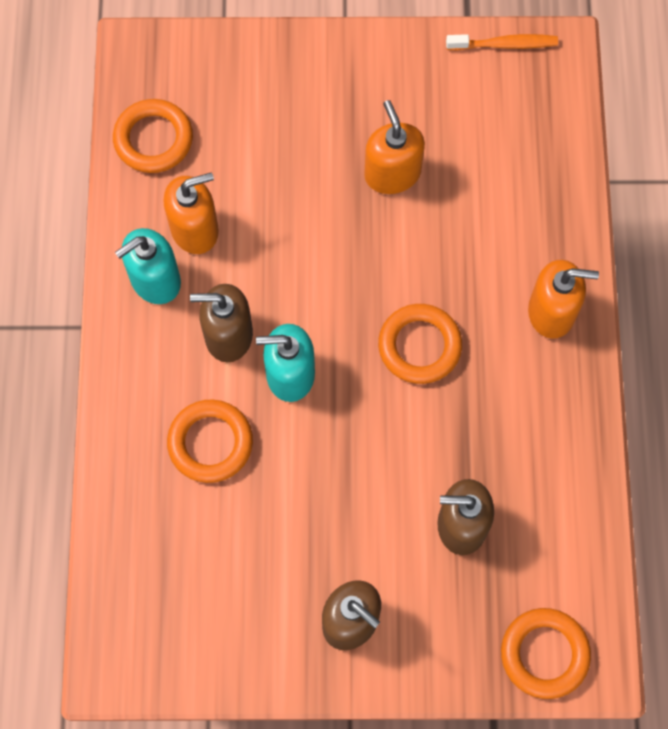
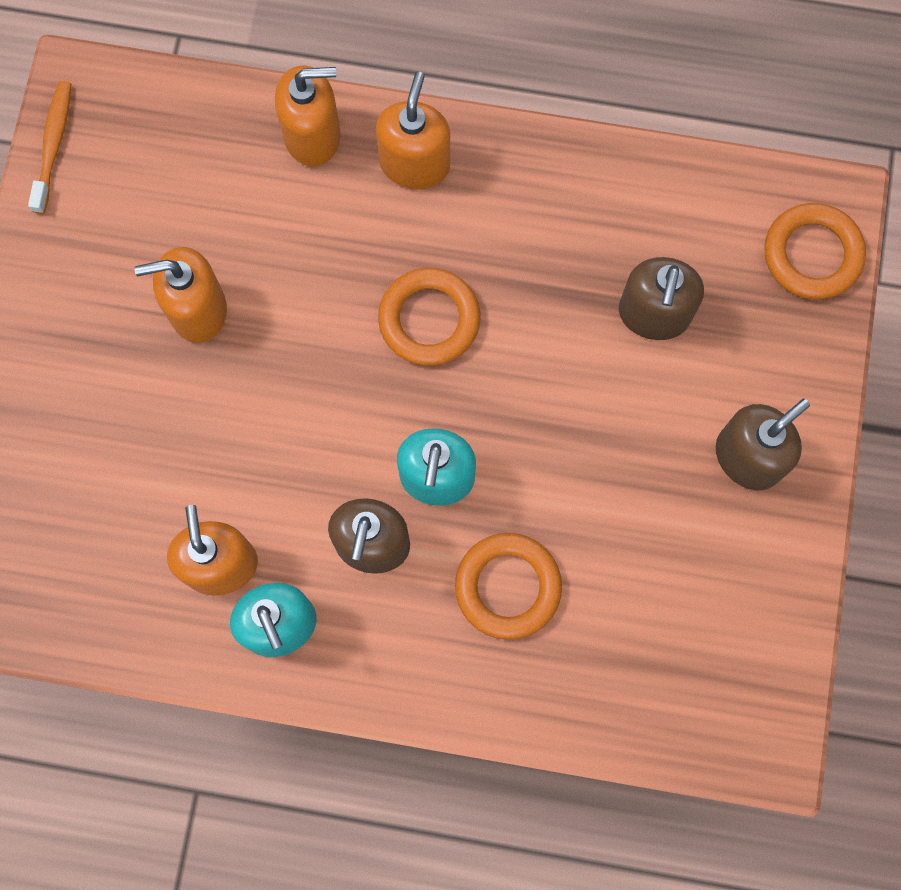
camera: 80 degrees left, 5 degrees up
(153, 139) = (81, 600): orange ring -> none
(557, 229) = (312, 136): none -> orange soap dispenser

